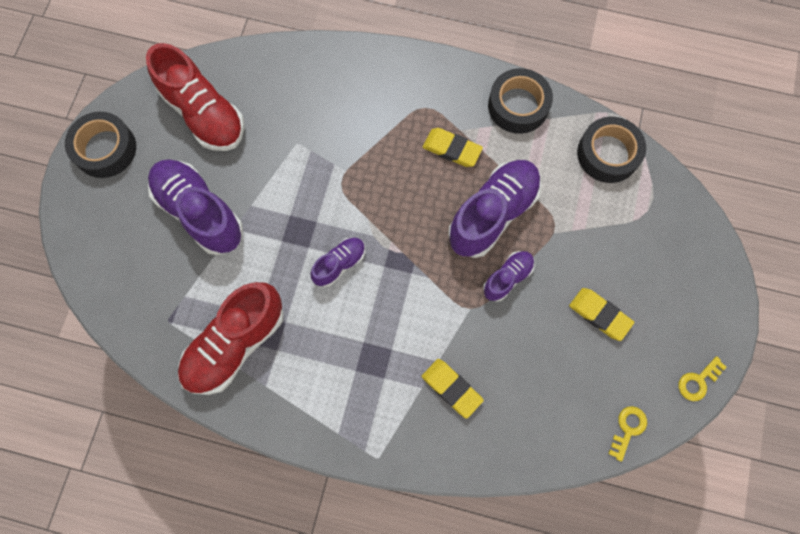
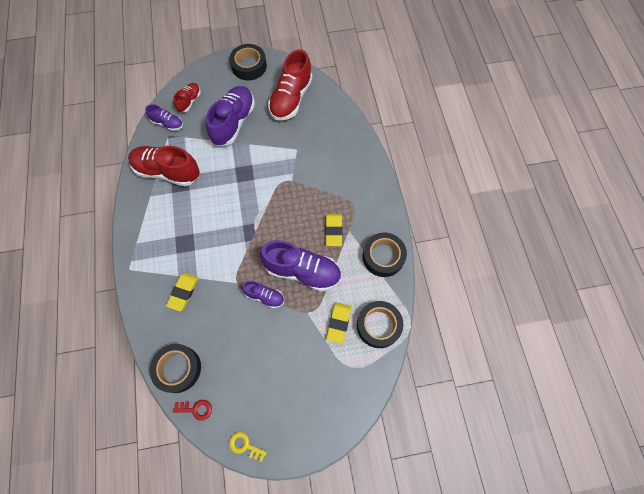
camera: 65 degrees right, 5 degrees down
(119, 264) = (189, 101): none -> red shoe
(340, 264) = (234, 202): purple shoe -> purple shoe (167, 123)
(562, 435) = (178, 369): none -> black tape
(599, 315) = (264, 362): yellow eraser -> yellow eraser (338, 323)
(628, 429) = (196, 409): yellow key -> red key

